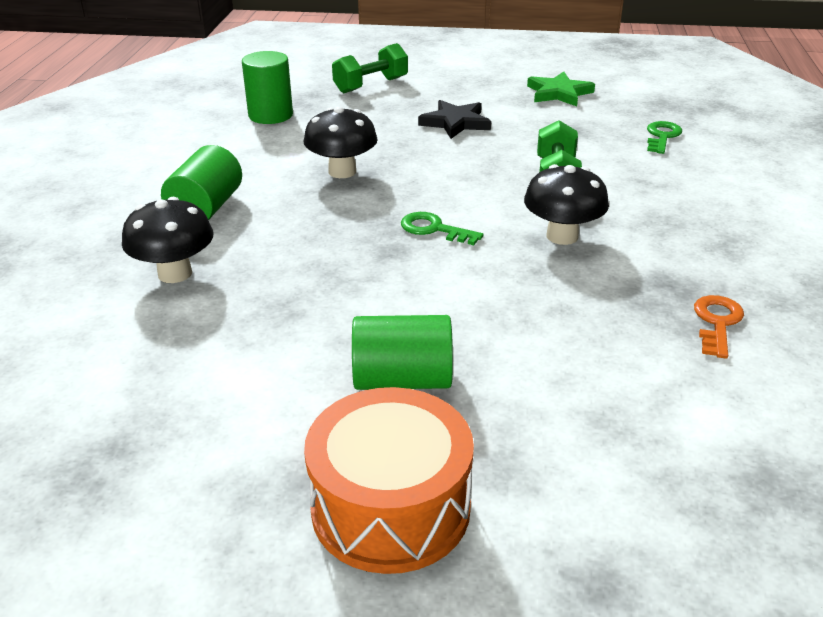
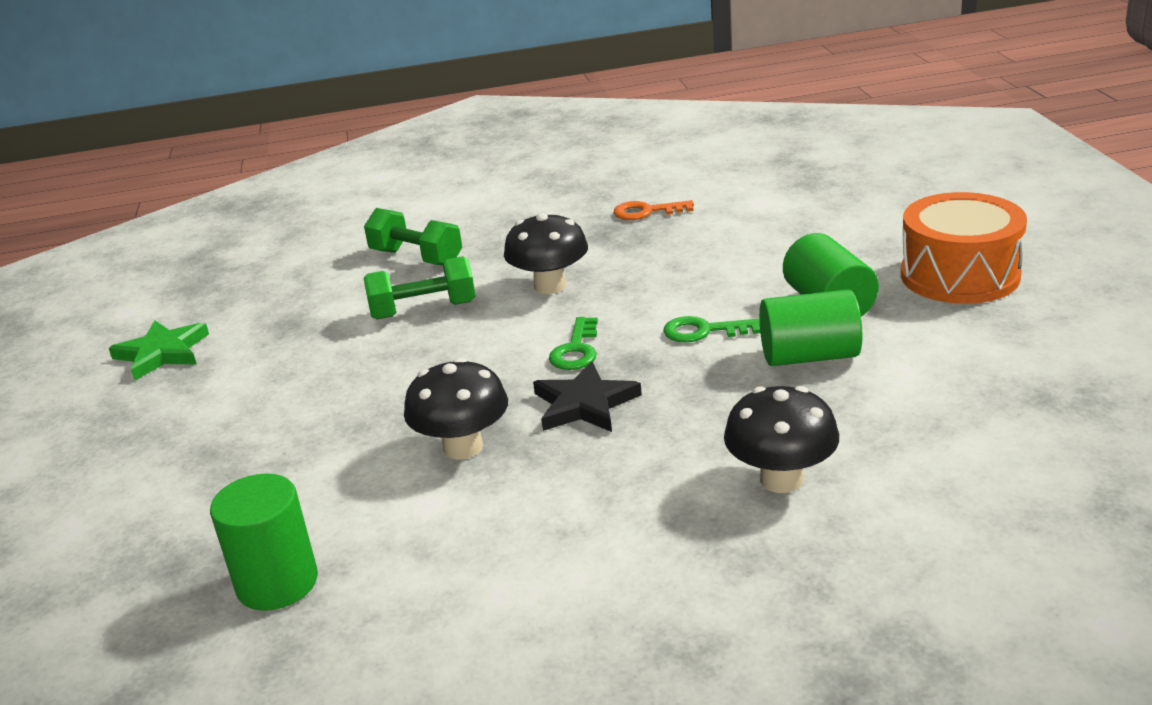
camera: 105 degrees left, 5 degrees down
(206, 208) = (620, 520): green cylinder -> green cylinder (809, 356)
(371, 85) = (128, 518): green dumbbell -> green dumbbell (416, 258)
(455, 123) = (279, 404): black star -> black star (585, 404)
(662, 136) = (295, 274): green key -> green key (704, 331)

